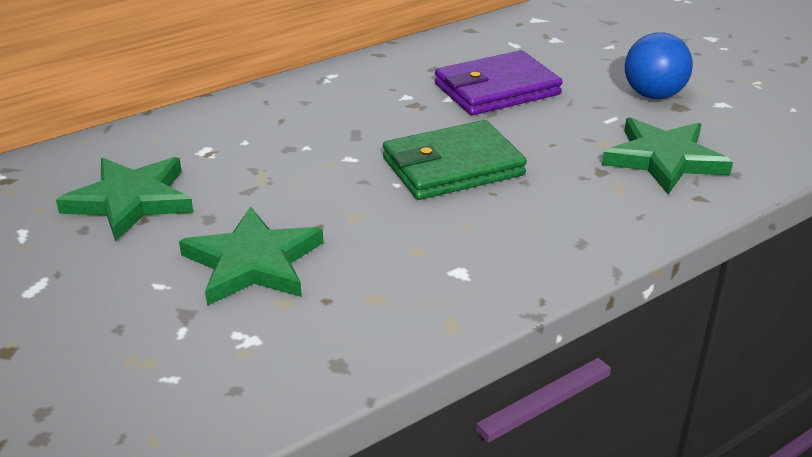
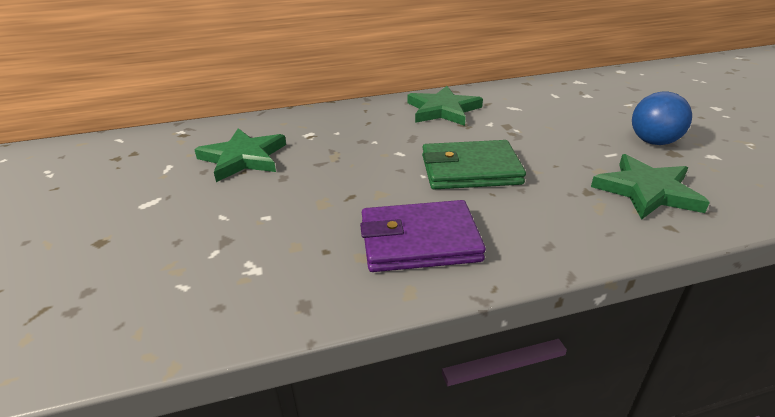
camera: 20 degrees right, 0 degrees up
(253, 262) = (292, 213): green star -> green star (443, 110)
(497, 89) = (528, 122): purple wallet -> purple wallet (419, 241)

